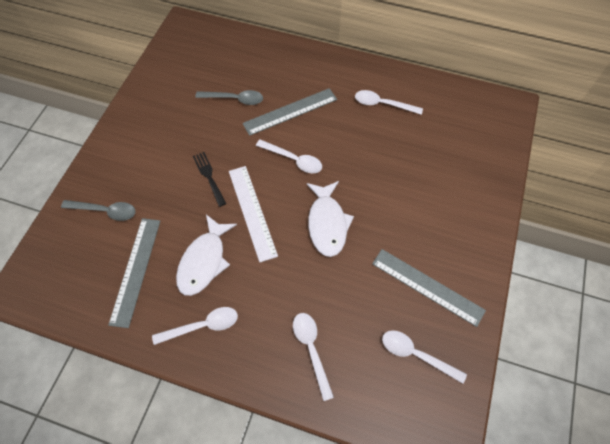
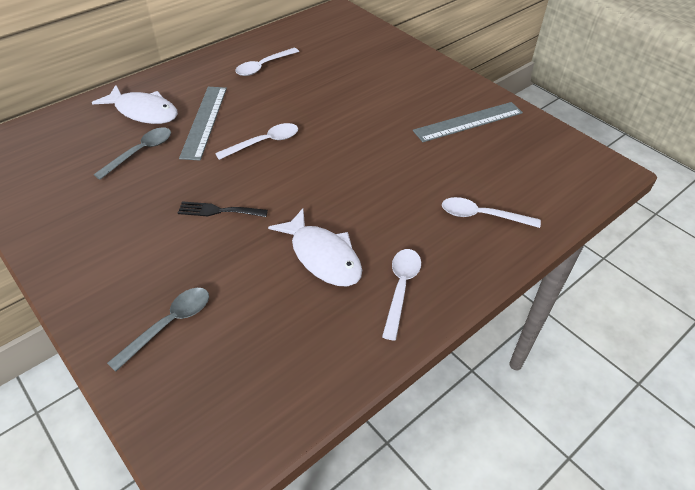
camera: 60 degrees left, 15 degrees down
(136, 270) = (283, 323): grey ruler -> none
(252, 212) = (296, 196): white ruler -> none
(327, 223) = (357, 151): white fish -> white fish (143, 112)
(416, 354) = (527, 154): white spoon -> none

